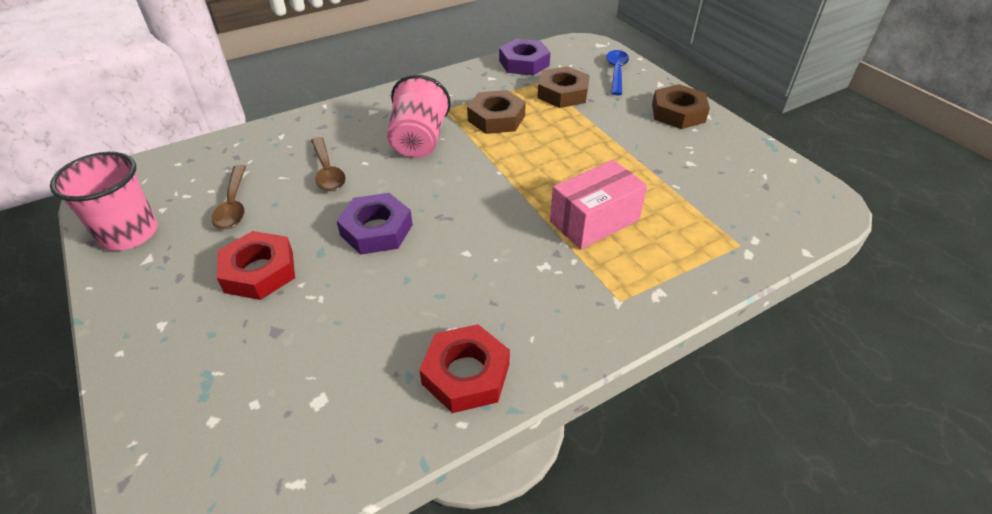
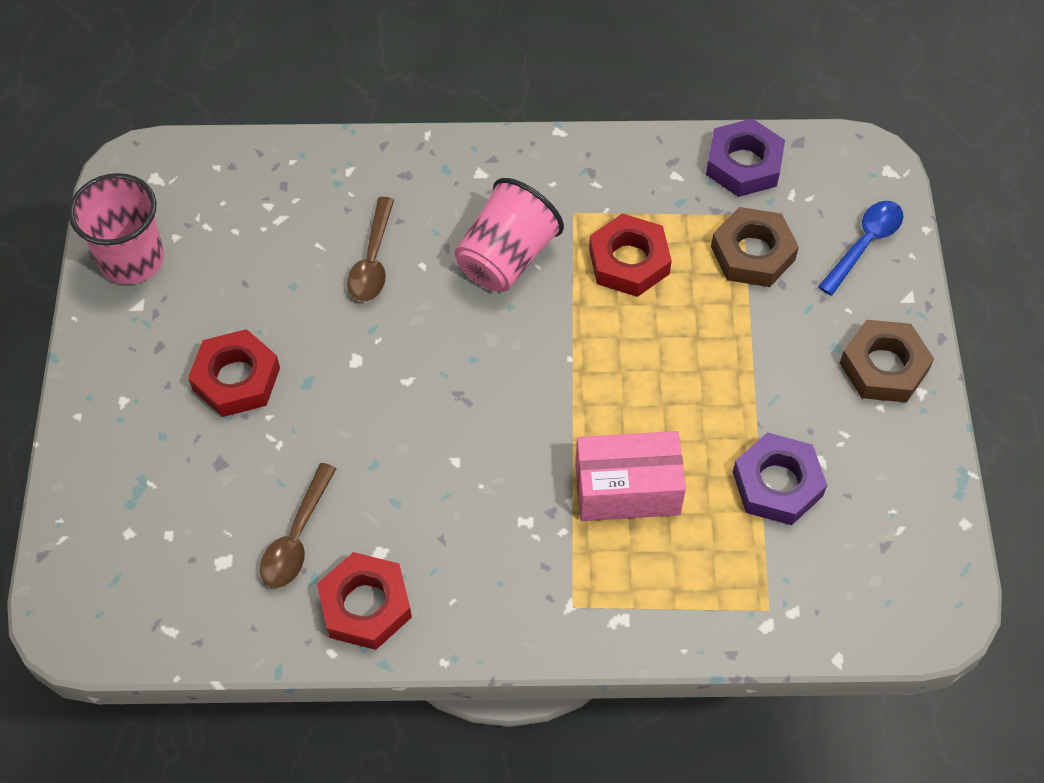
camera: 30 degrees right, 15 degrees up
(233, 205) = (249, 266): brown spoon -> brown spoon (297, 537)
(376, 230) = (380, 380): purple nut -> purple nut (777, 484)
(496, 118) = (629, 261): brown nut -> red nut

